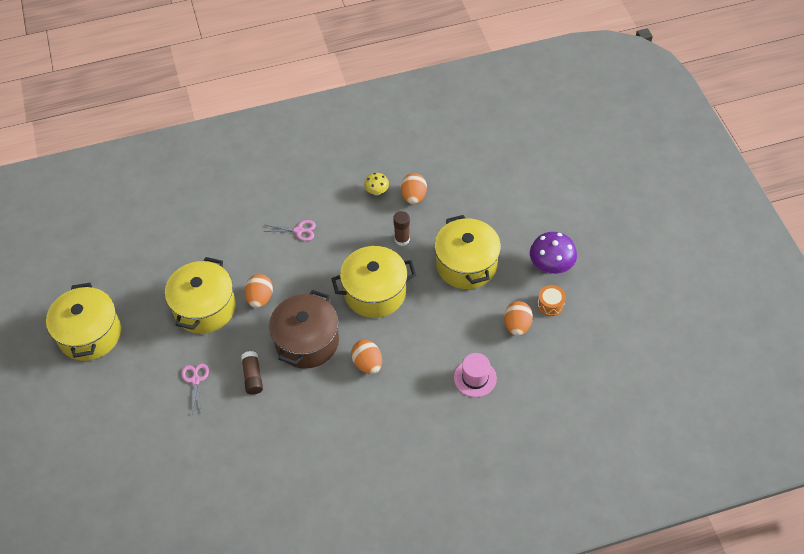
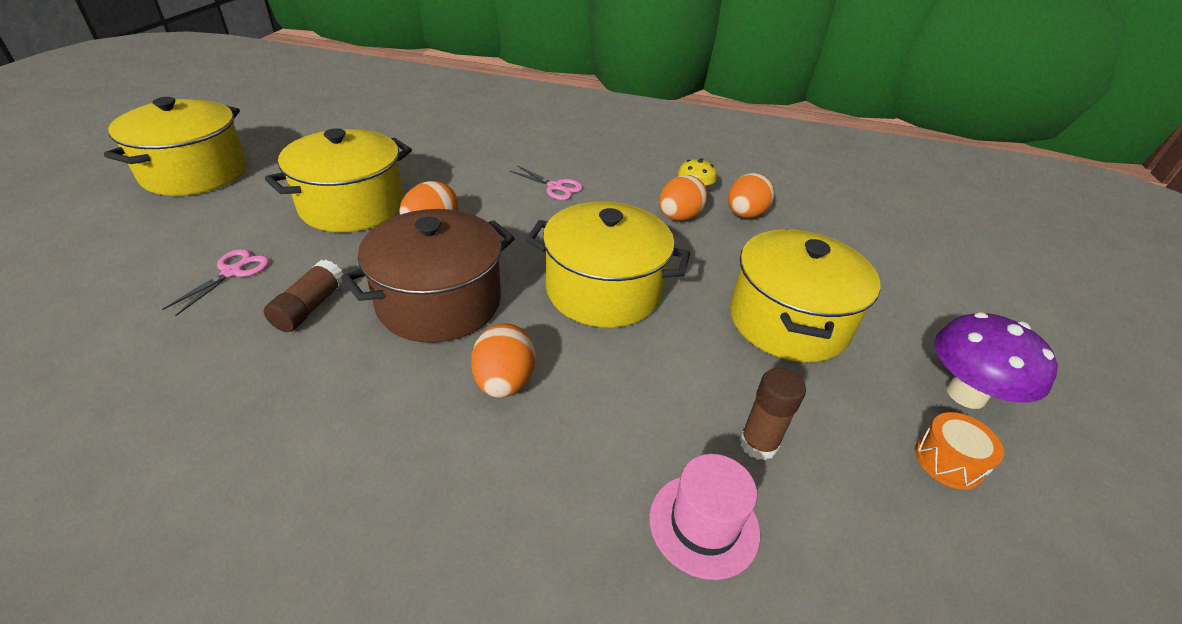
camera: 25 degrees right, 15 degrees down
(402, 239) = (695, 249): brown glue stick -> brown glue stick (758, 444)
(517, 325) = (853, 465): orange egg -> orange egg (679, 217)

